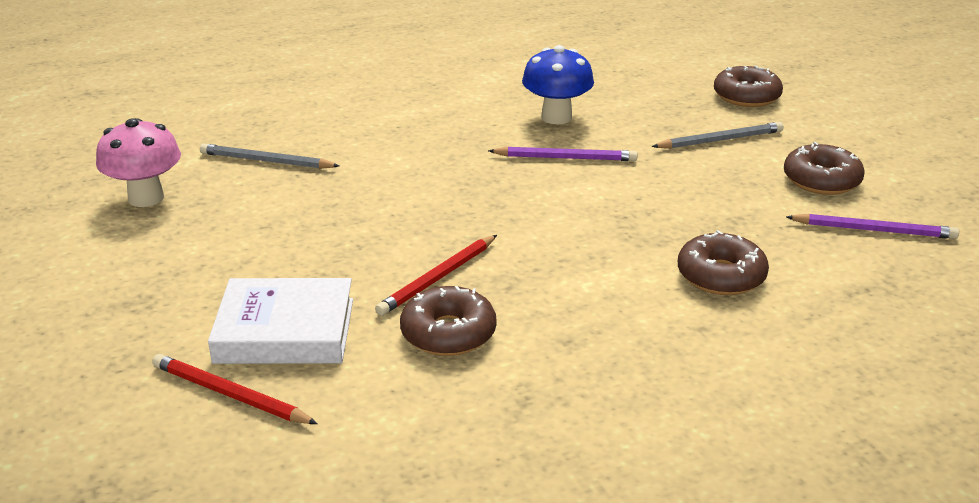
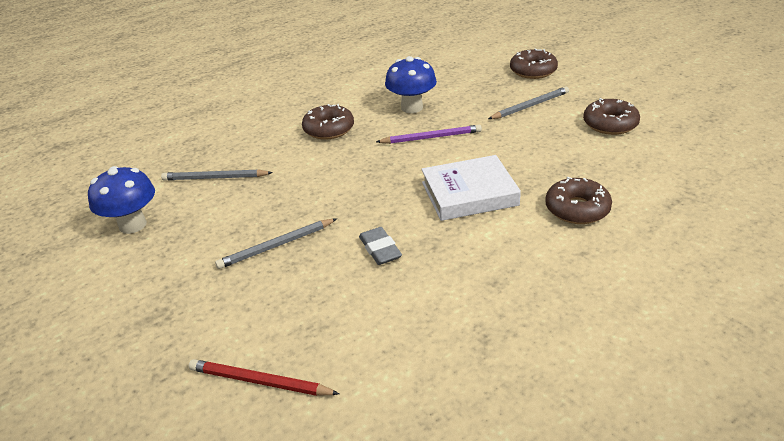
camera: 10 degrees left, 5 degrees up
(146, 198) = (132, 225): pink mushroom -> blue mushroom
(285, 330) = (282, 316): white book -> white book (469, 193)
(311, 251) = (276, 246): none -> grey pencil
(438, 278) = (380, 249): red pencil -> grey eraser
(448, 333) = (405, 293): brown donut -> brown donut (329, 129)
(873, 230) = (661, 155): purple pencil -> none

